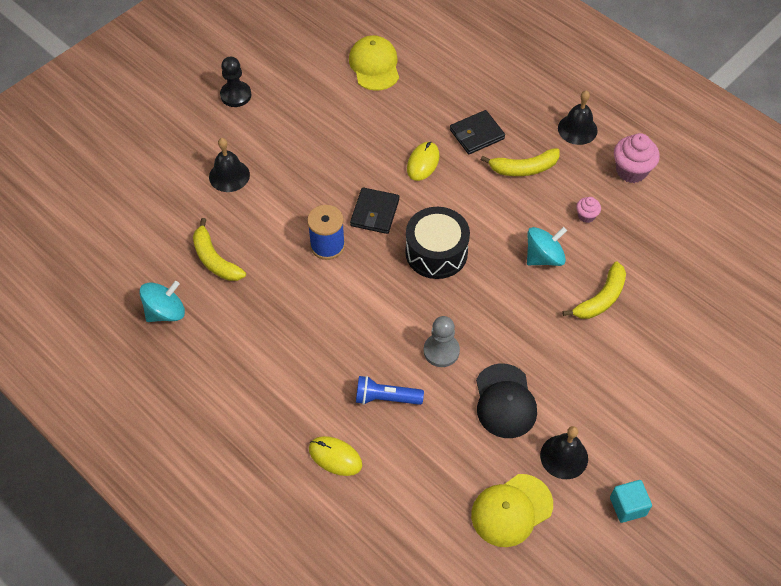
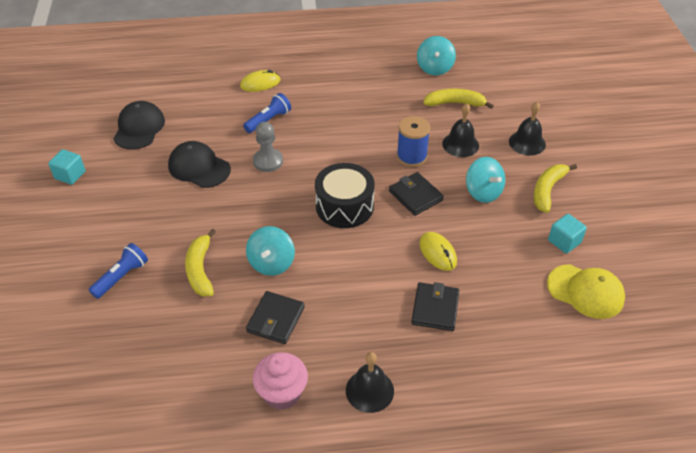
camera: 130 degrees right, 10 degrees down
(236, 95) = (616, 186): black pawn -> none
(325, 171) = (483, 192): none -> turquoise spinning top
(334, 97) = (564, 241): none -> turquoise cube
(511, 510) = (139, 128): yellow cap -> black cap
(523, 168) = (366, 314): yellow banana -> yellow banana (547, 190)
(564, 456) = (133, 169): black bell -> black bell (460, 144)
(586, 216) = (275, 319): pink cupcake -> black wallet
(666, 346) = (122, 277): none -> blue flashlight

